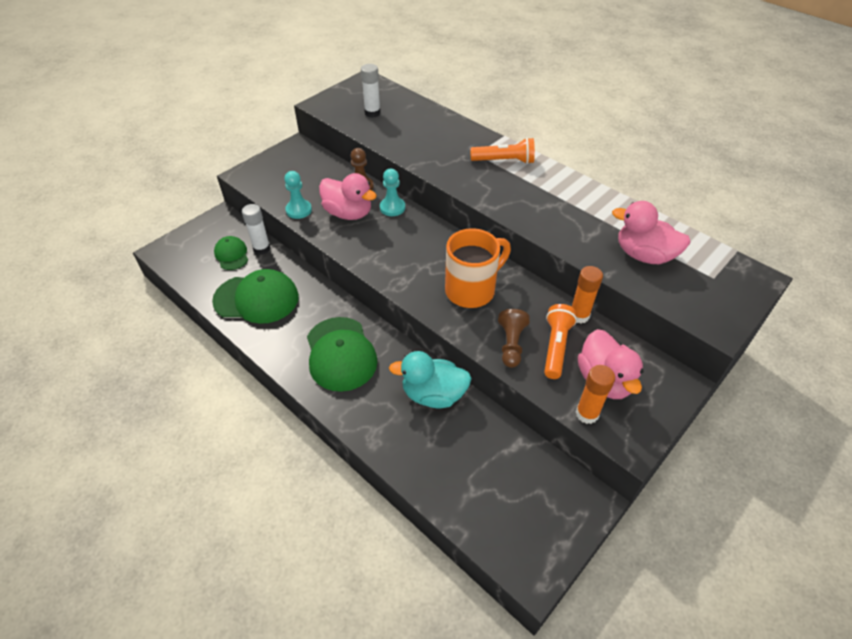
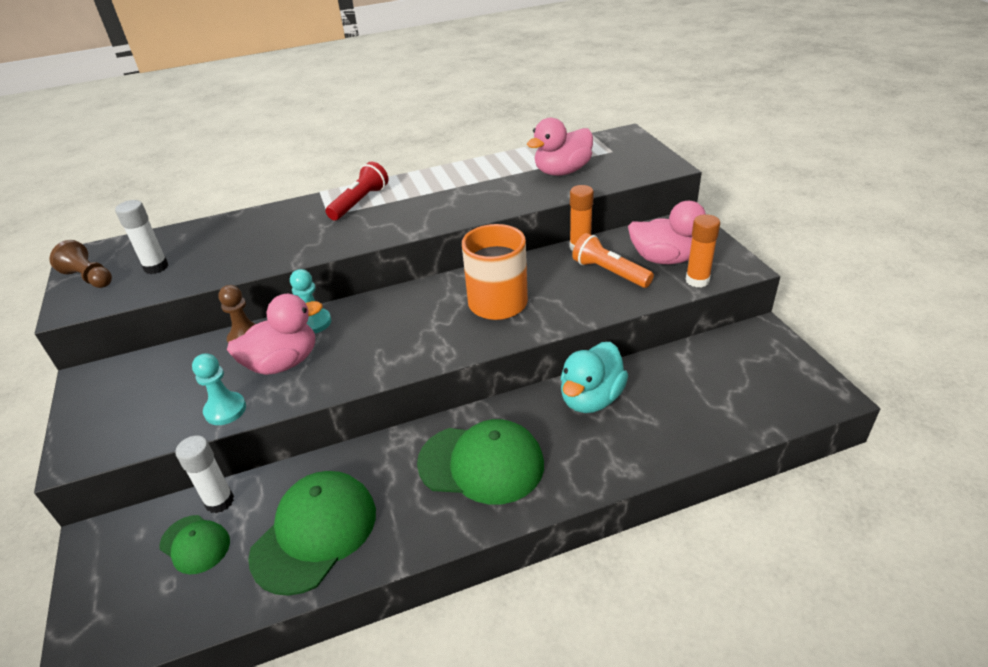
camera: 60 degrees left, 10 degrees down
(231, 255) = (195, 544): green cap -> green cap turned 150 degrees counterclockwise
(504, 161) = (360, 202): orange flashlight -> red flashlight
(511, 344) = (589, 298): brown pawn -> brown pawn (89, 278)

